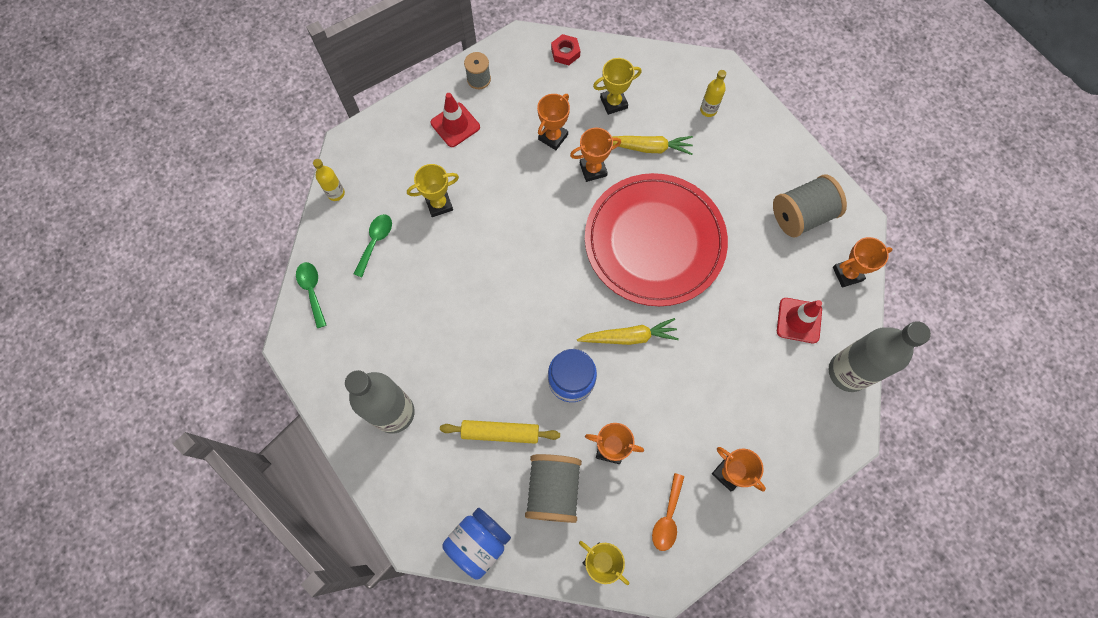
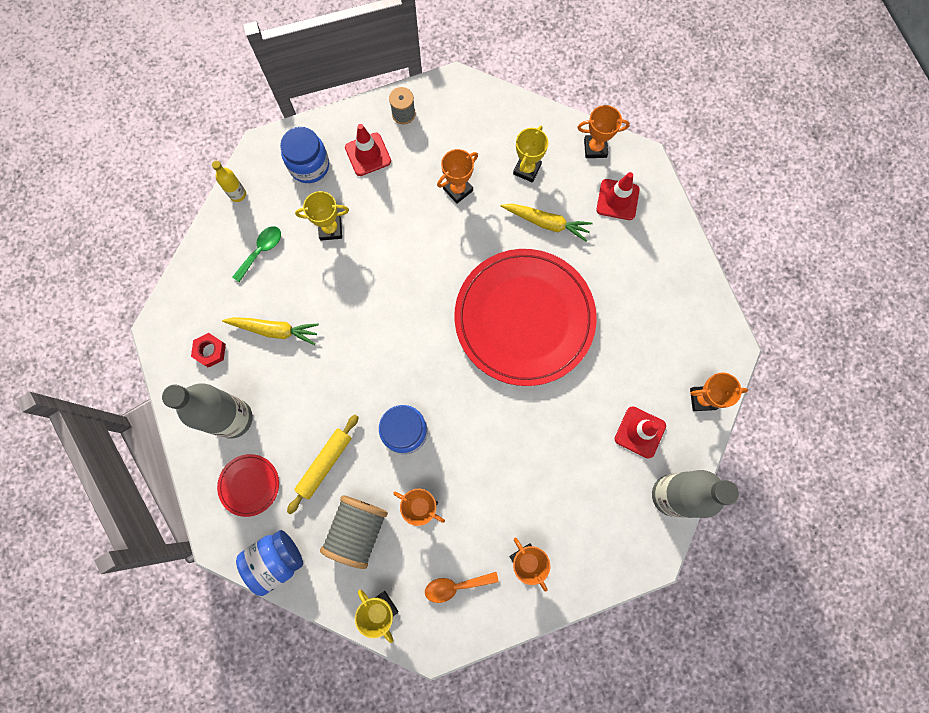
camera: 15 degrees right, 5 degrees up
(312, 290) = (190, 283): green spoon -> none
(400, 149) = (309, 165): none -> blue jar
(429, 475) = (249, 485): none -> red plate
(500, 433) = (325, 464): yellow rolling pin -> yellow rolling pin turned 75 degrees counterclockwise
(565, 52) = (495, 107): red nut -> red nut (210, 351)
(593, 169) = (486, 232): orange trophy -> orange trophy (595, 148)
(613, 103) = (527, 169): yellow trophy -> yellow trophy turned 60 degrees counterclockwise
(629, 337) = (472, 405): yellow carrot -> yellow carrot (274, 330)
(667, 518) = (455, 586): orange spoon -> orange spoon turned 45 degrees clockwise
(708, 110) = (617, 200): yellow bottle -> red traffic cone
(801, 215) = (676, 329): grey spool -> none

